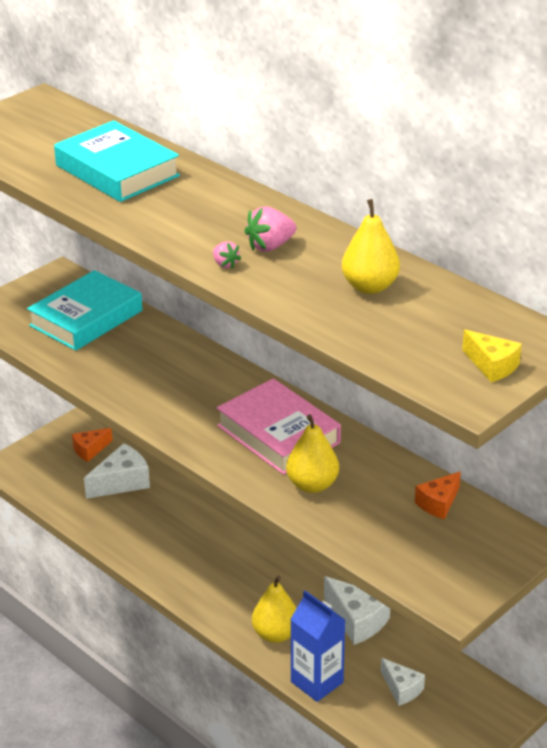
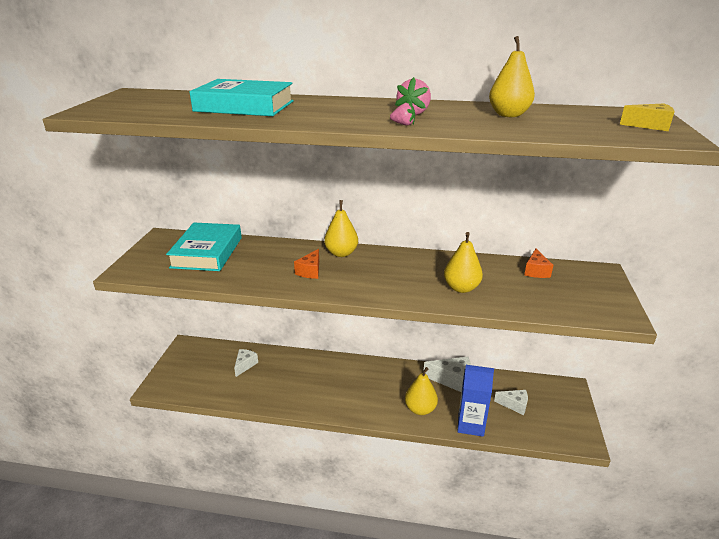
camera: 35 degrees left, 5 degrees down
(90, 450) = (207, 355): orange cheese -> orange cheese (310, 271)
(122, 482) = (245, 365): white cheese -> white cheese, size x0.64
(232, 379) = (341, 253): none -> yellow pear
(278, 434) = (405, 270): pink book -> none

